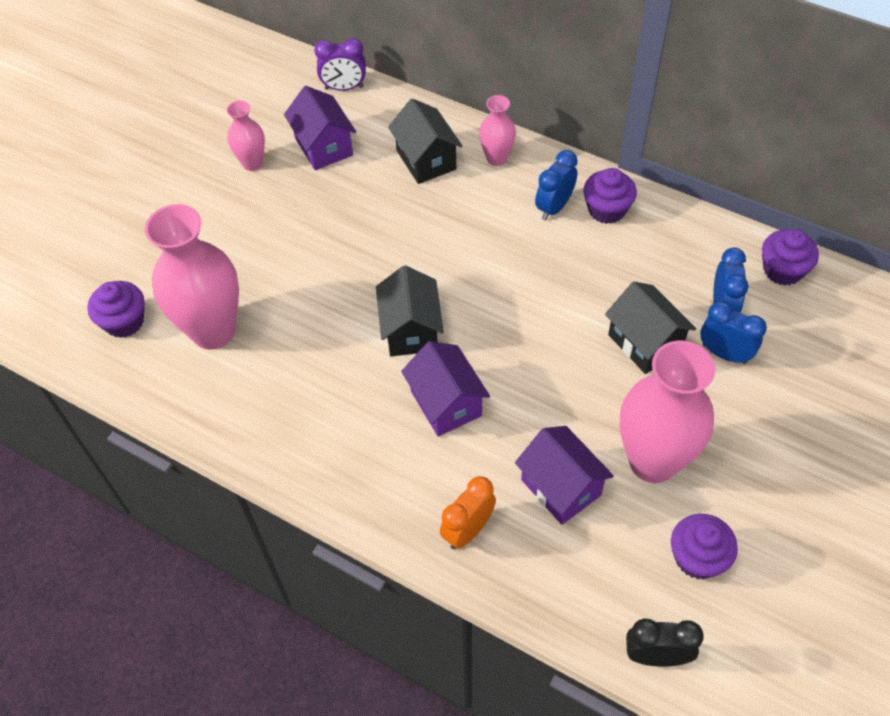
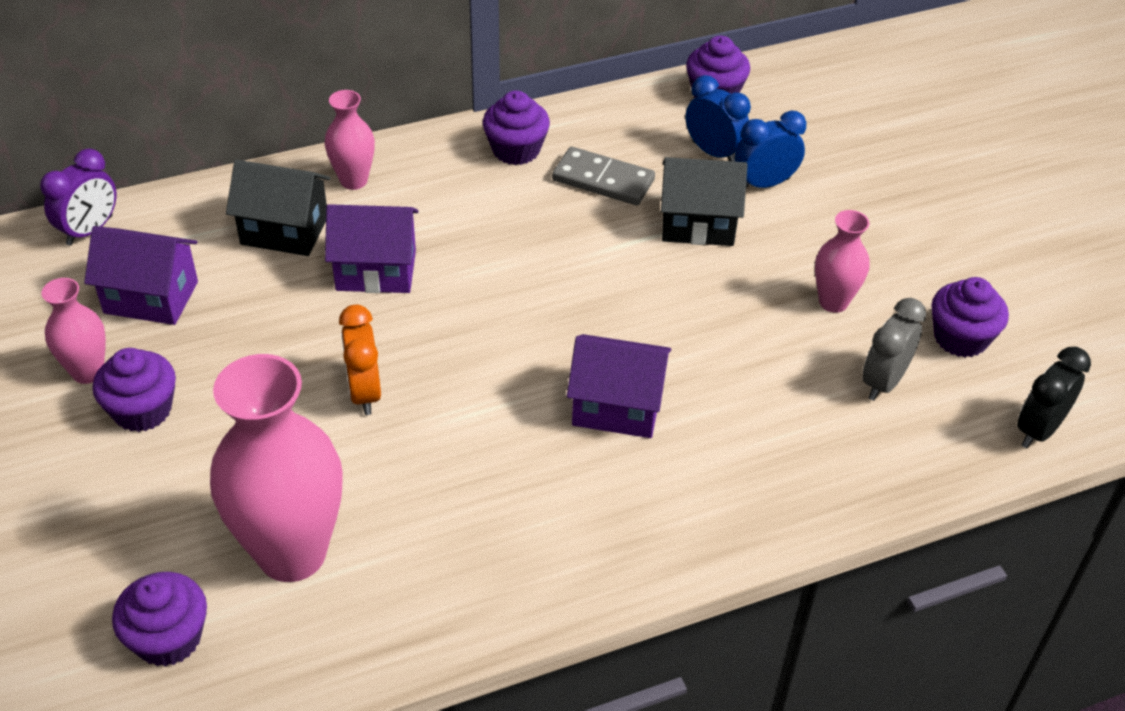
camera: 55 degrees left, 10 degrees down
(248, 203) = (142, 410): none -> purple cupcake
(411, 330) = (494, 378): black house -> none
(468, 530) = (786, 483): orange clock -> orange clock (364, 393)
(554, 207) = (468, 181): blue clock -> none
(561, 487) = (801, 382): purple house -> purple house (376, 270)
(608, 534) = (883, 382): none -> grey clock
(629, 269) = (603, 180): none -> grey domino
(653, 461) = (833, 302): pink vase -> pink vase, size x0.50

